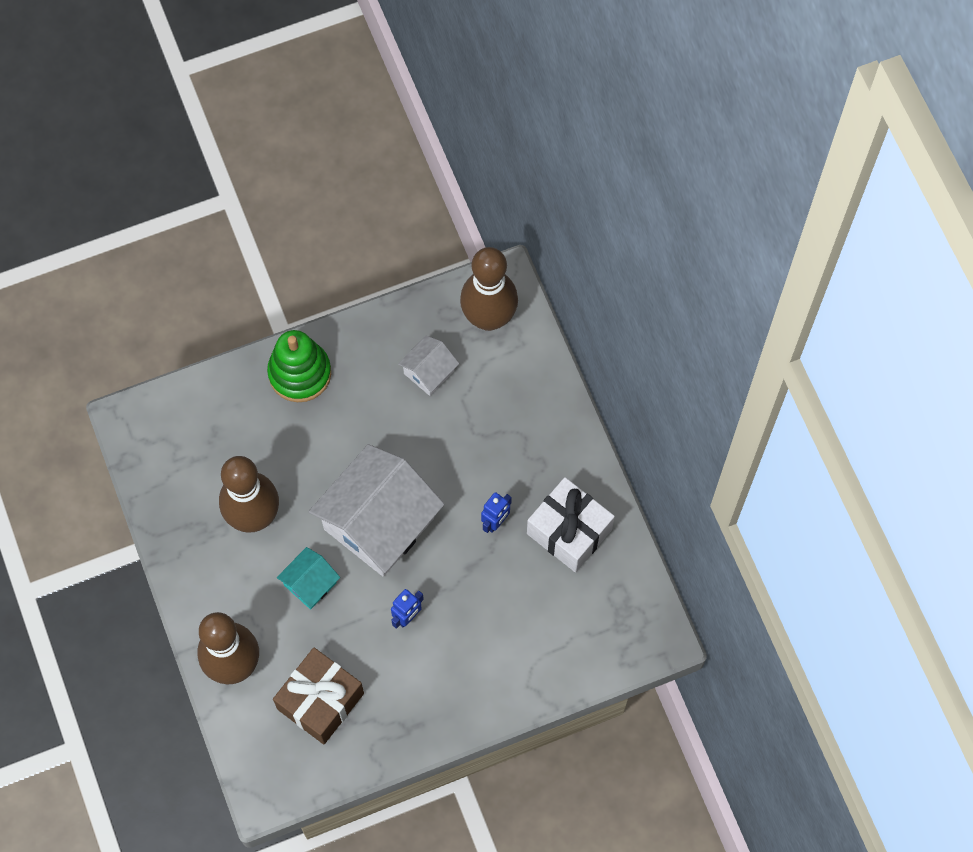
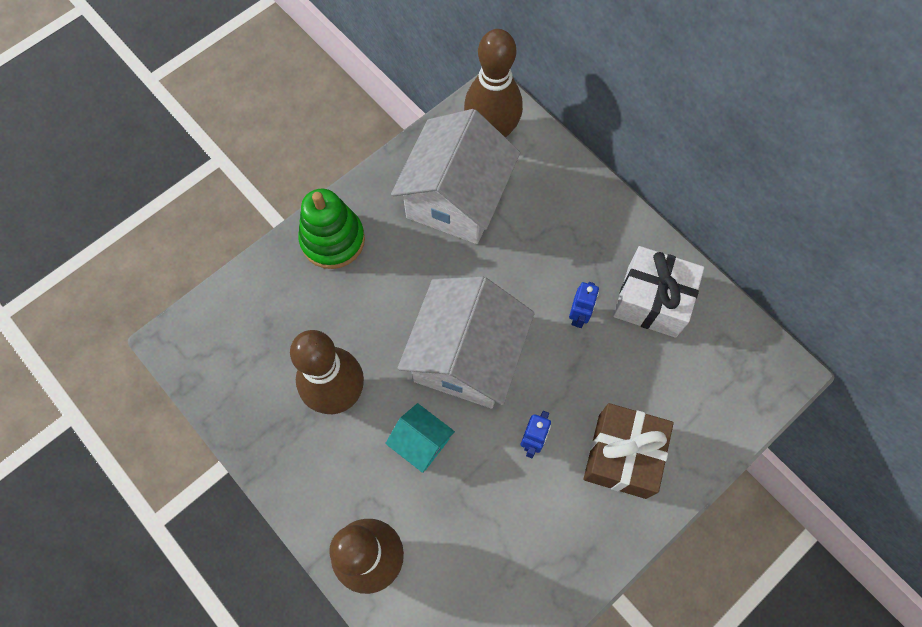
camera: 20 degrees left, 0 degrees up
(310, 584) = (421, 442): turquoise house -> turquoise house turned 75 degrees counterclockwise
(320, 701) = (480, 563): brown gift -> brown gift (622, 456)
(429, 372) = (456, 199): white house -> white house, size x2.13

